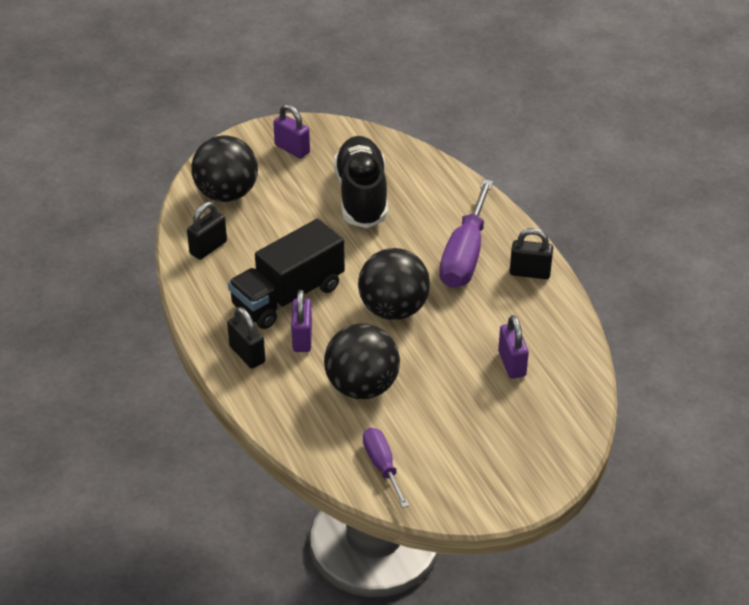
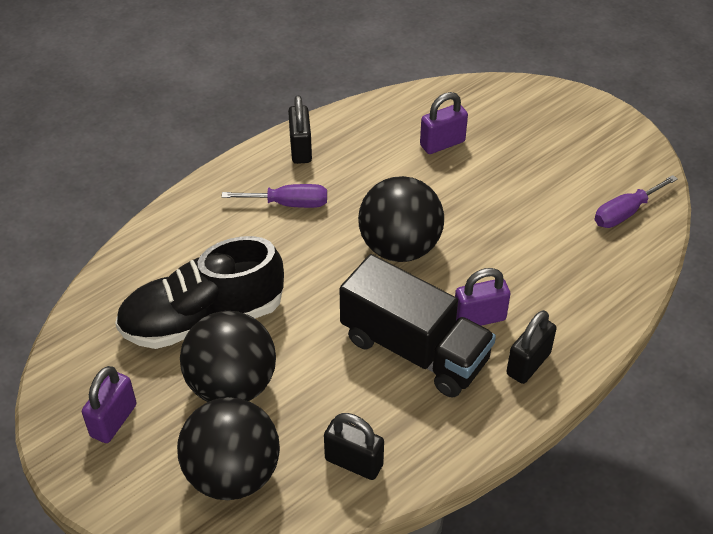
camera: 105 degrees left, 5 degrees up
(362, 387) = (528, 250): black ball -> black ball (232, 385)
(465, 255) = (289, 204): purple screwdriver -> purple screwdriver, size x0.57

